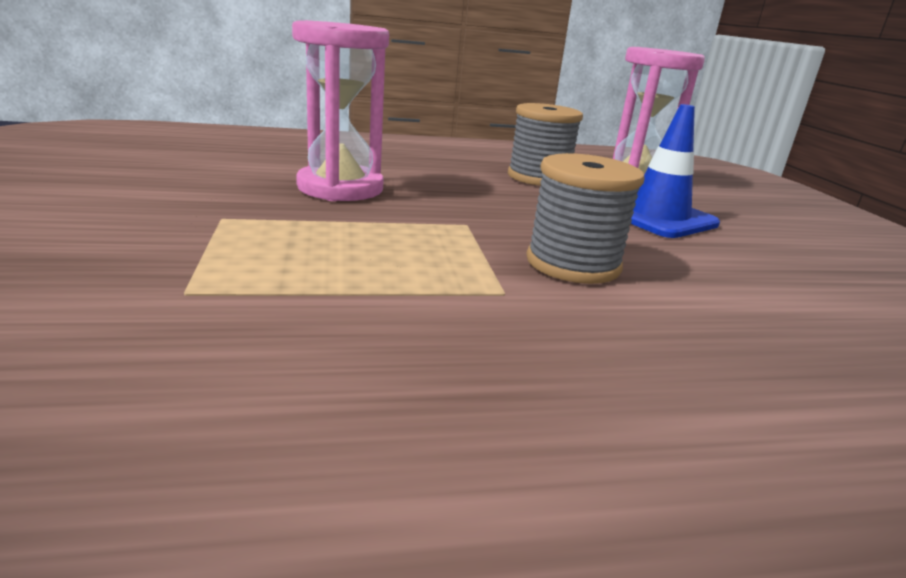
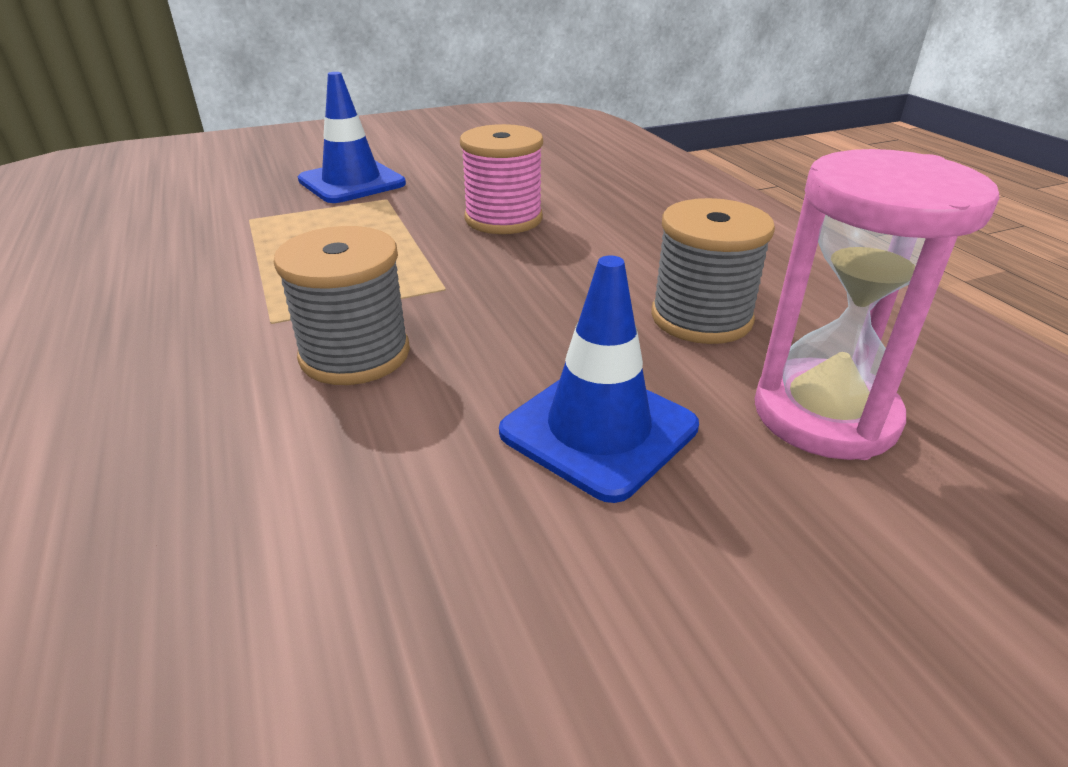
camera: 80 degrees right, 10 degrees up
(134, 226) = (352, 182): none -> blue traffic cone
(340, 188) = (503, 219): pink hourglass -> pink spool

